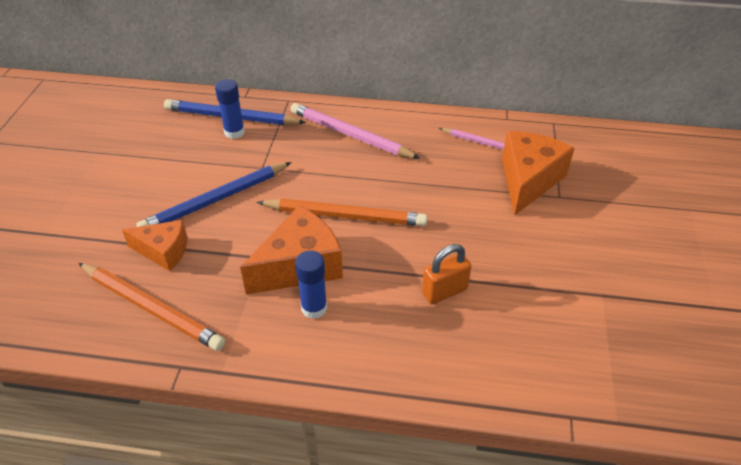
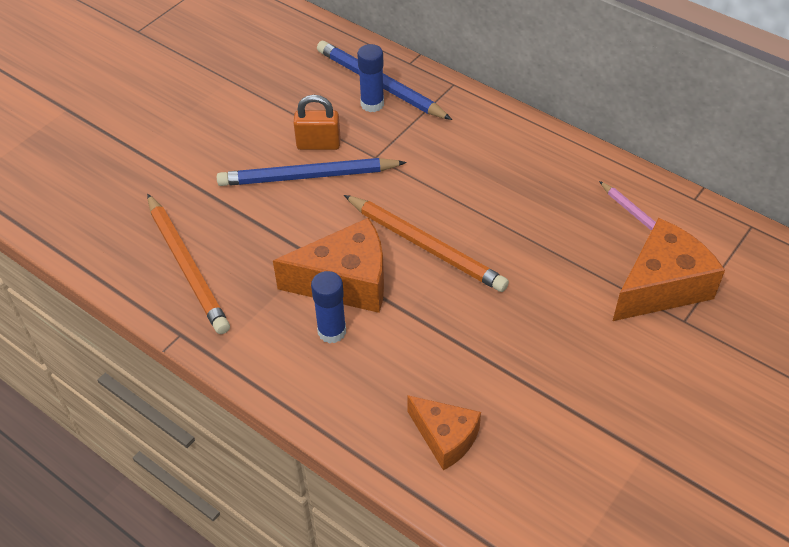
camera: 30 degrees right, 5 degrees up
(163, 251) = (229, 212): orange cheese -> orange cheese (445, 438)
(350, 135) = (493, 152): pink pencil -> none
(444, 291) = (473, 372): orange padlock -> orange padlock (318, 144)

